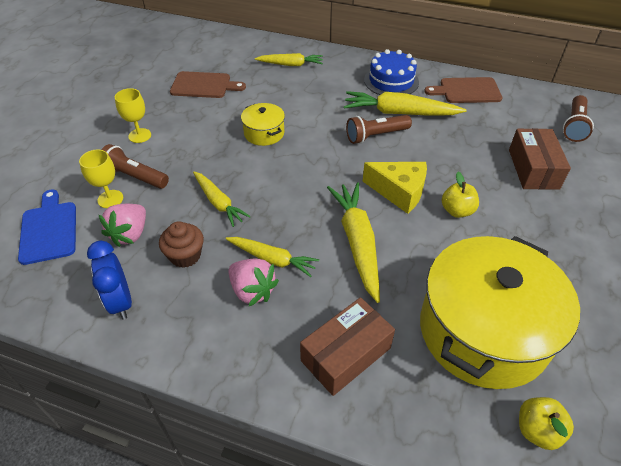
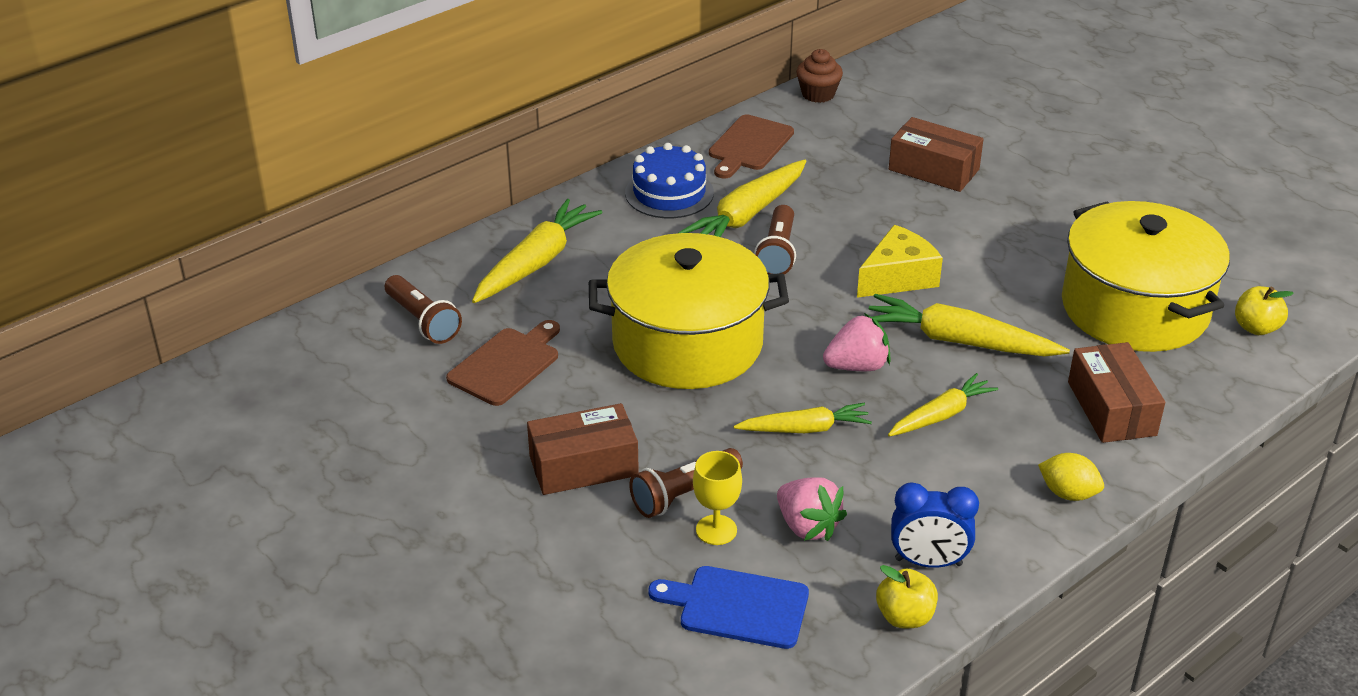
camera: 60 degrees left, 10 degrees down
(140, 135) = (583, 466): yellow goblet -> brown box
(185, 256) = (885, 486): brown cupcake -> brown cupcake (818, 94)
(229, 357) = (1068, 493): none -> yellow lemon
(252, 291) = (981, 447): pink strawberry -> pink strawberry (857, 366)
(264, 133) = (687, 343): yellow pot -> yellow pot, size x2.27
(291, 65) = (536, 262): yellow carrot -> yellow carrot, size x1.58
(457, 211) = (960, 251): yellow apple -> yellow apple (905, 617)
(574, 126) = (884, 107): brown flashlight -> brown flashlight (422, 321)

